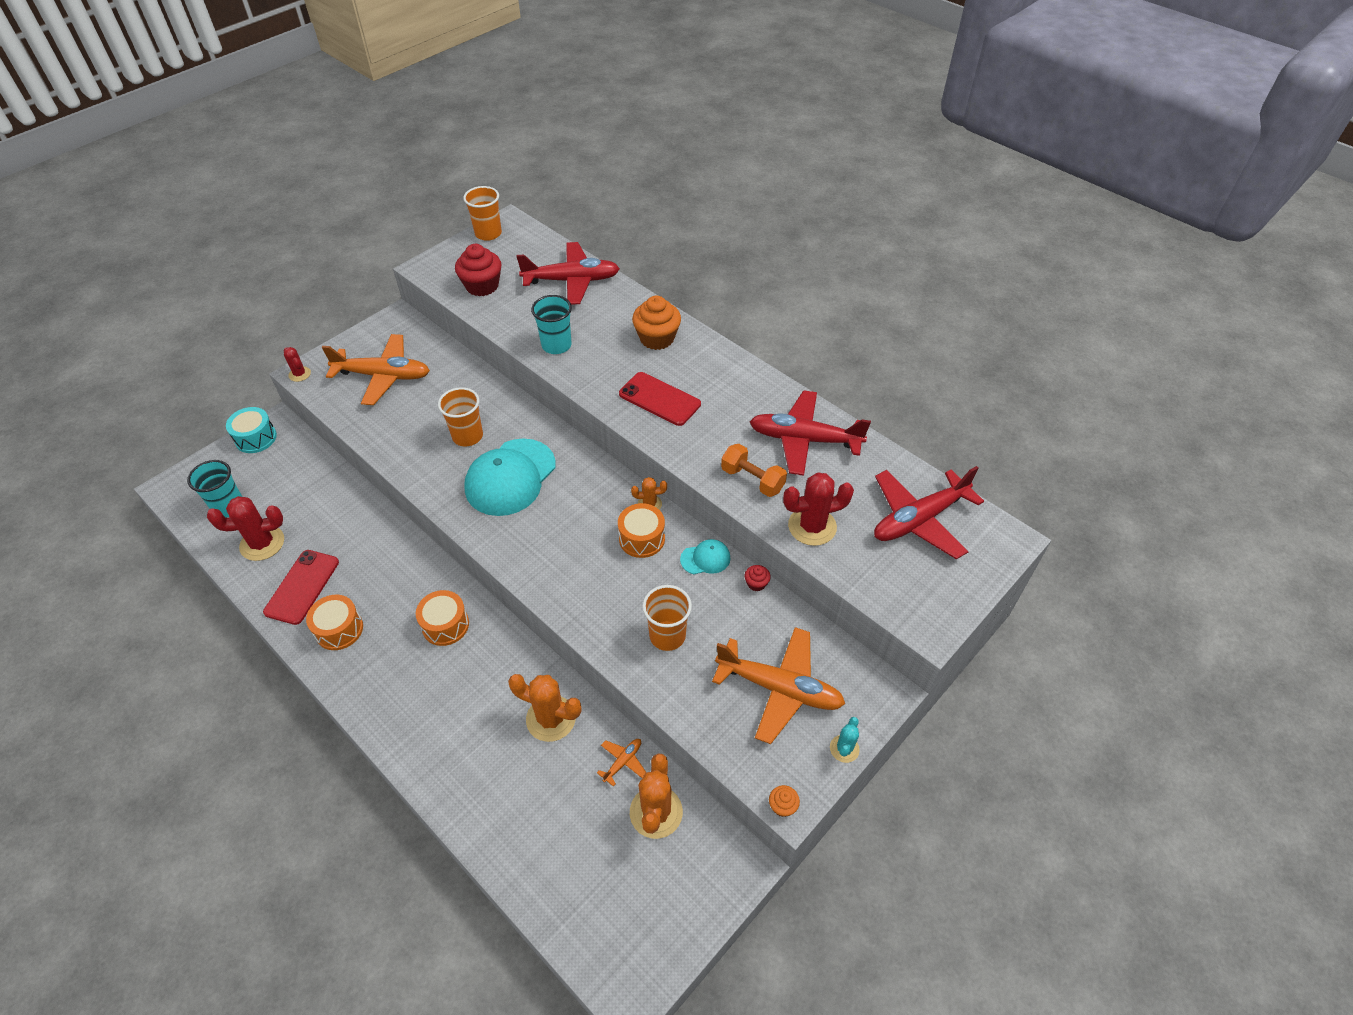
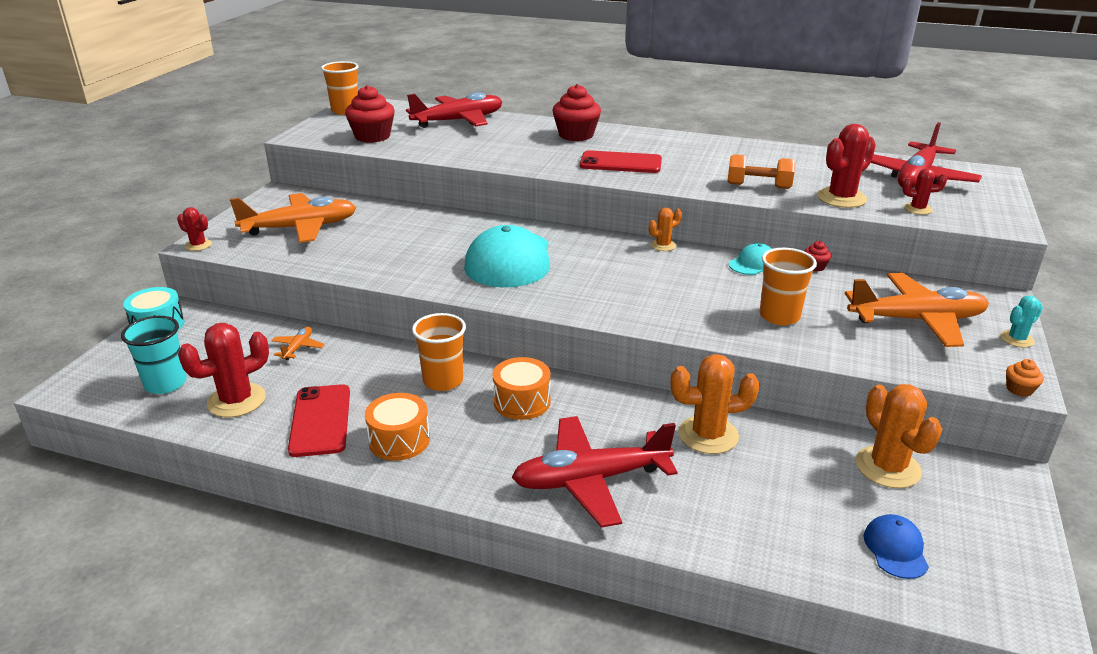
camera: 25 degrees left, 20 degrees down
(467, 436) = (435, 245): orange cup -> orange cup (443, 381)
(556, 345) = (487, 154): turquoise cup -> none
(590, 888) = (895, 549): none -> blue cap
(623, 762) = (814, 442): orange plane -> orange plane (298, 348)
(642, 538) = (681, 266): orange drum -> none
(657, 338) = (576, 135): orange cupcake -> red cupcake
(804, 439) = (771, 159): red plane -> red plane (590, 480)
(844, 748) = (1017, 339): turquoise cactus -> turquoise cactus turned 60 degrees clockwise
(869, 570) = (918, 209): none -> red cactus

